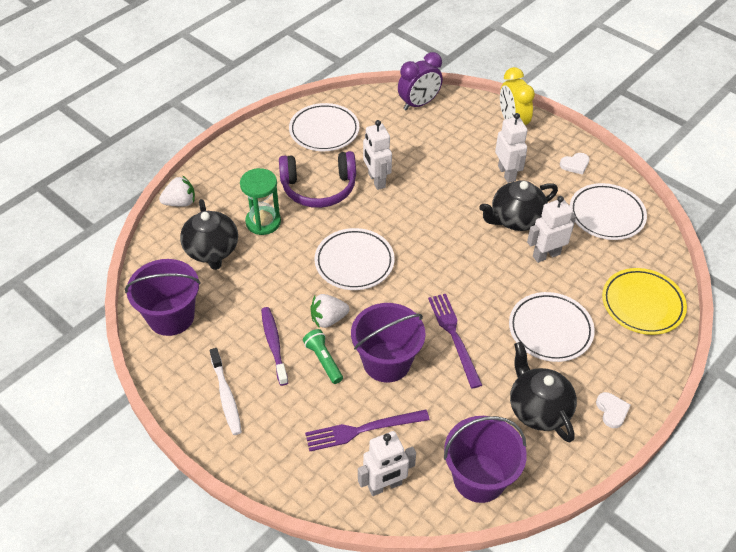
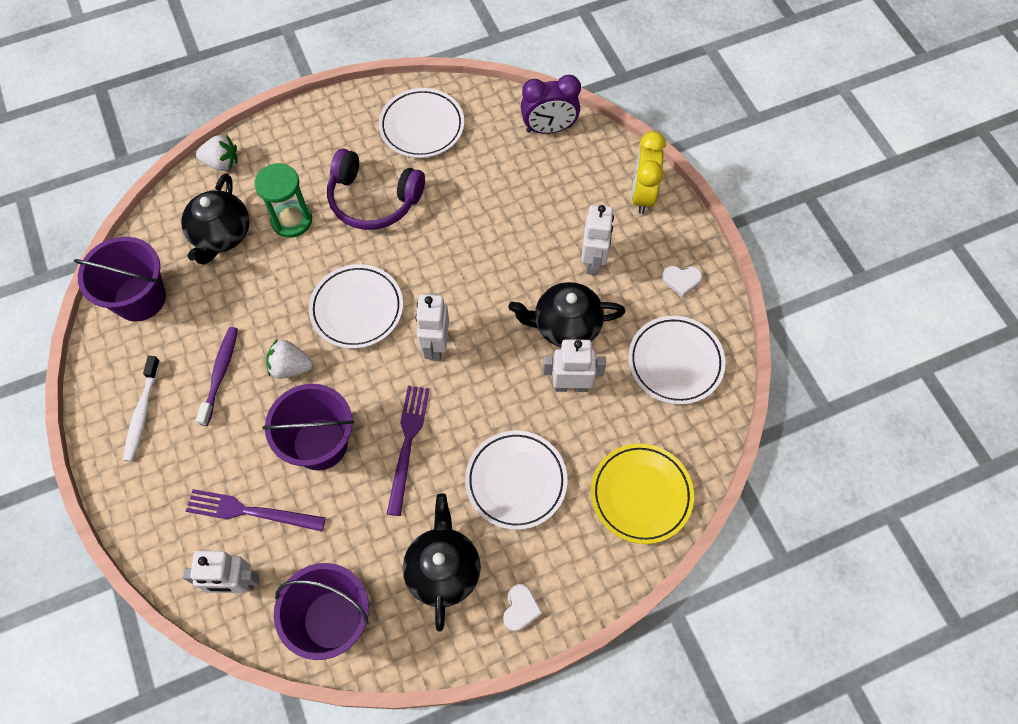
camera: 25 degrees right, 15 degrees up
(323, 360) = (258, 414): green flashlight -> none
(376, 180) = (441, 214): white robot -> white robot (436, 346)

